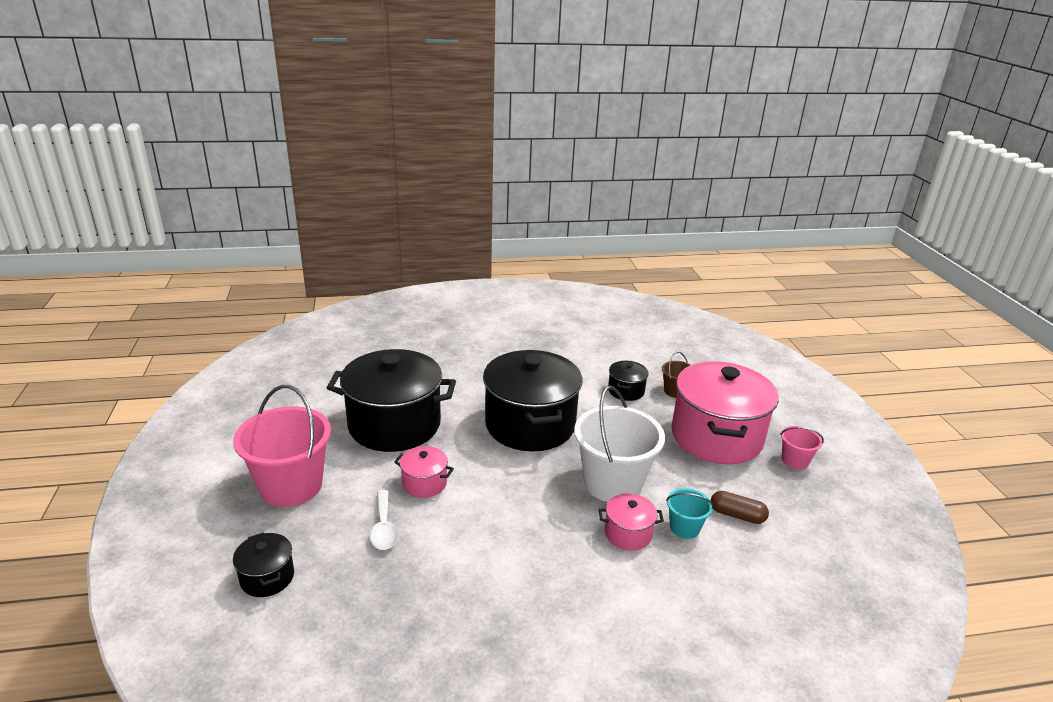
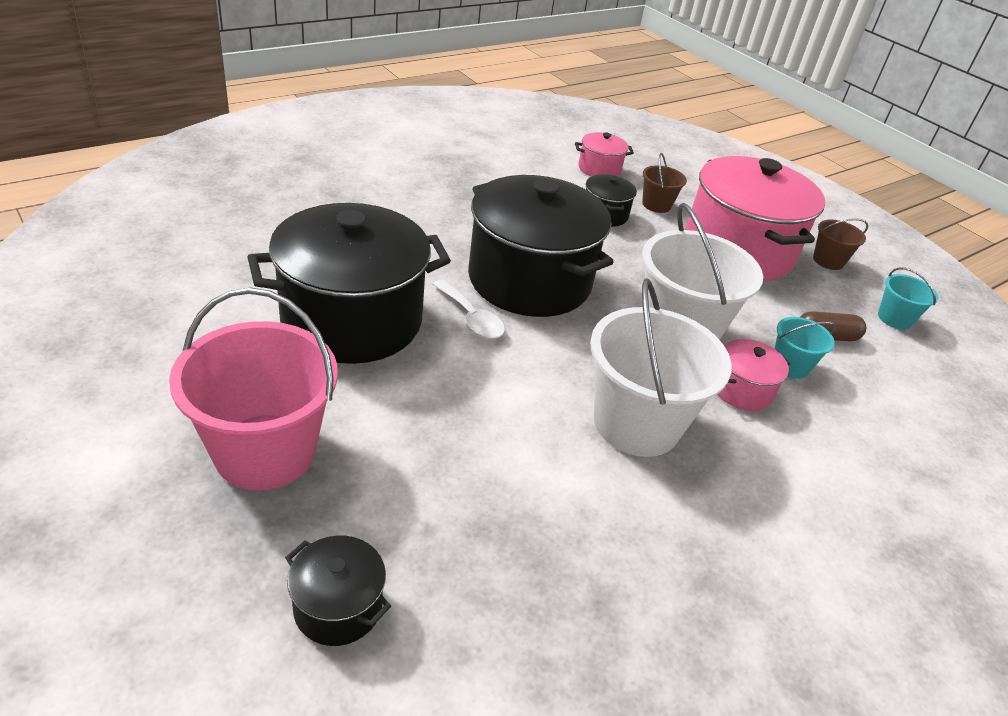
camera: 30 degrees left, 10 degrees up
(384, 527) = (452, 473): white spoon -> white spoon (471, 318)
(424, 483) = (458, 393): pink pot -> pink pot (599, 169)
(528, 533) = (636, 423): none -> white bucket
(795, 460) = (828, 261): pink bucket -> brown bucket
(817, 517) = (894, 318): none -> turquoise bucket

